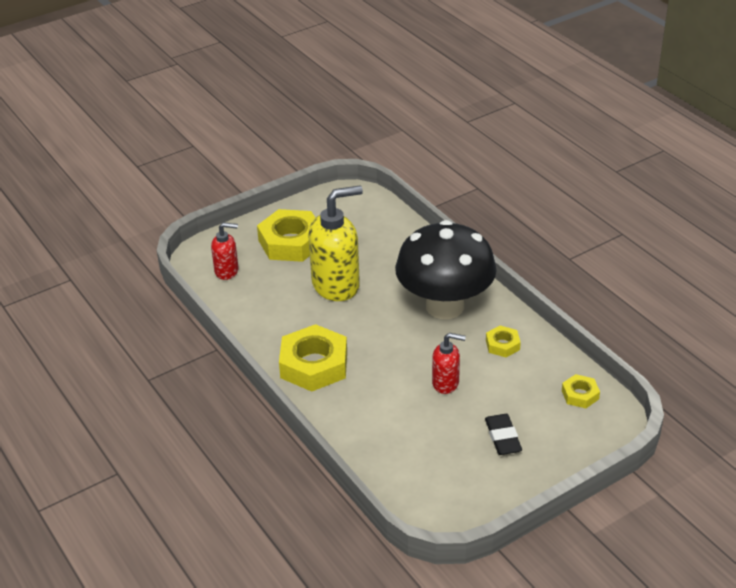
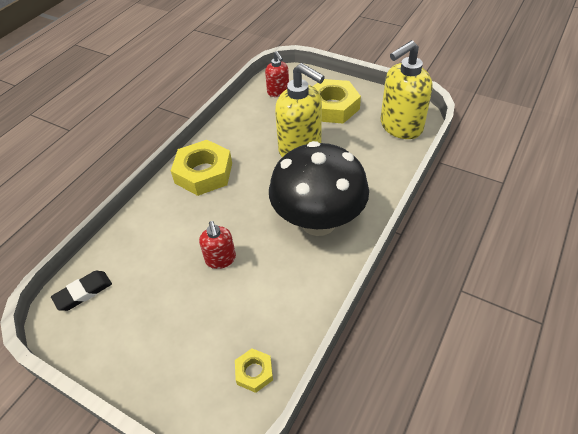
camera: 65 degrees right, 10 degrees up
(362, 211) = (400, 126): none -> yellow soap dispenser
(502, 345) = (292, 281): yellow nut -> none
(502, 437) = (169, 327): black eraser -> black eraser (83, 292)

